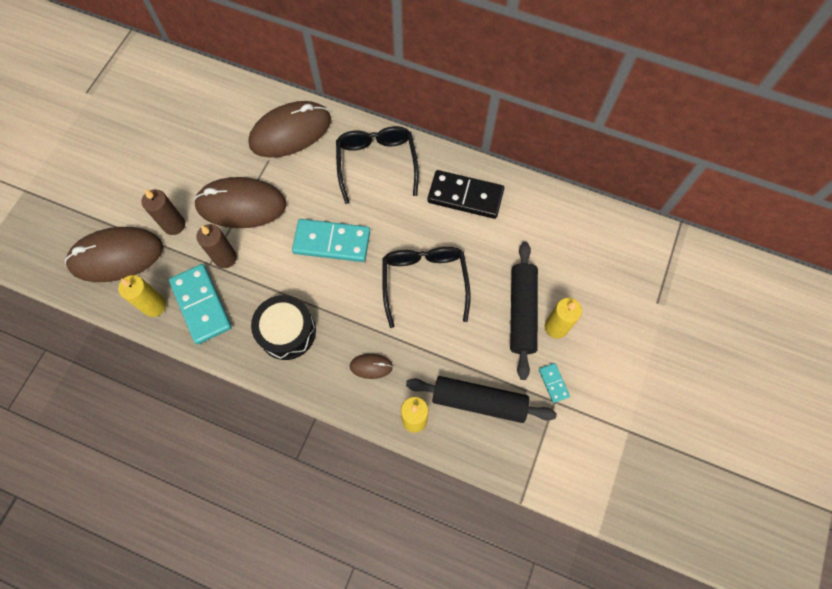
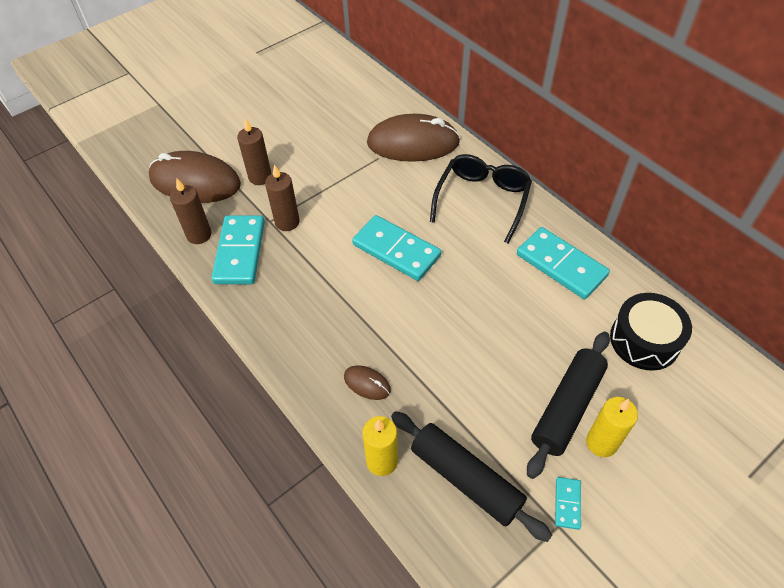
camera: 30 degrees right, 15 degrees down
(154, 306) = (199, 235): yellow candle -> brown candle
(241, 205) = (330, 184): brown mouse -> none
(287, 332) = (303, 311): black drum -> black drum (644, 340)
(424, 283) = (471, 328): black glasses -> none
(465, 196) = (561, 265): black domino -> turquoise domino

